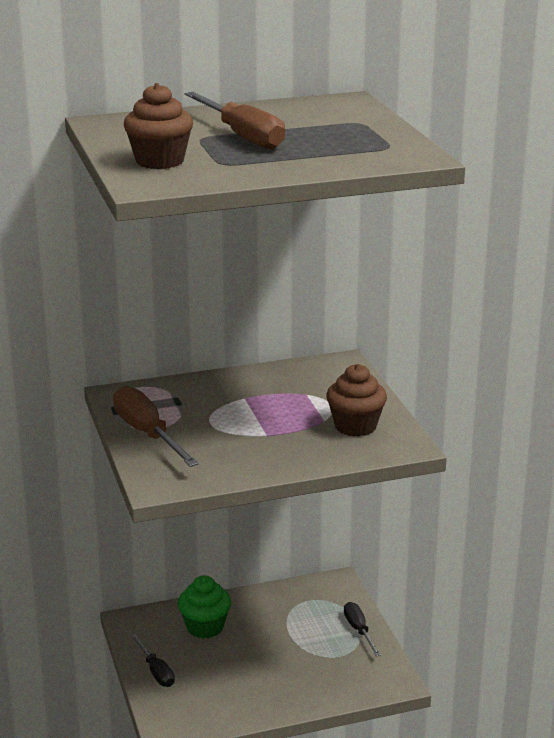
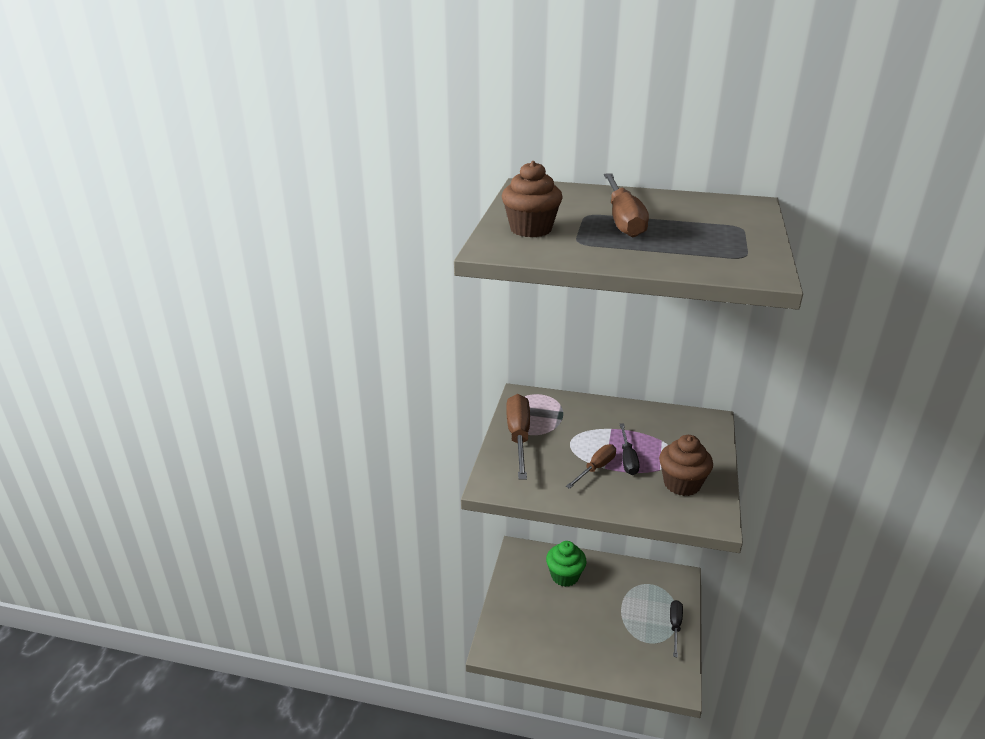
camera: 30 degrees right, 5 degrees up
(156, 671) = (511, 598): black screwdriver -> black screwdriver (627, 459)
(257, 438) = (596, 468): none -> brown screwdriver

